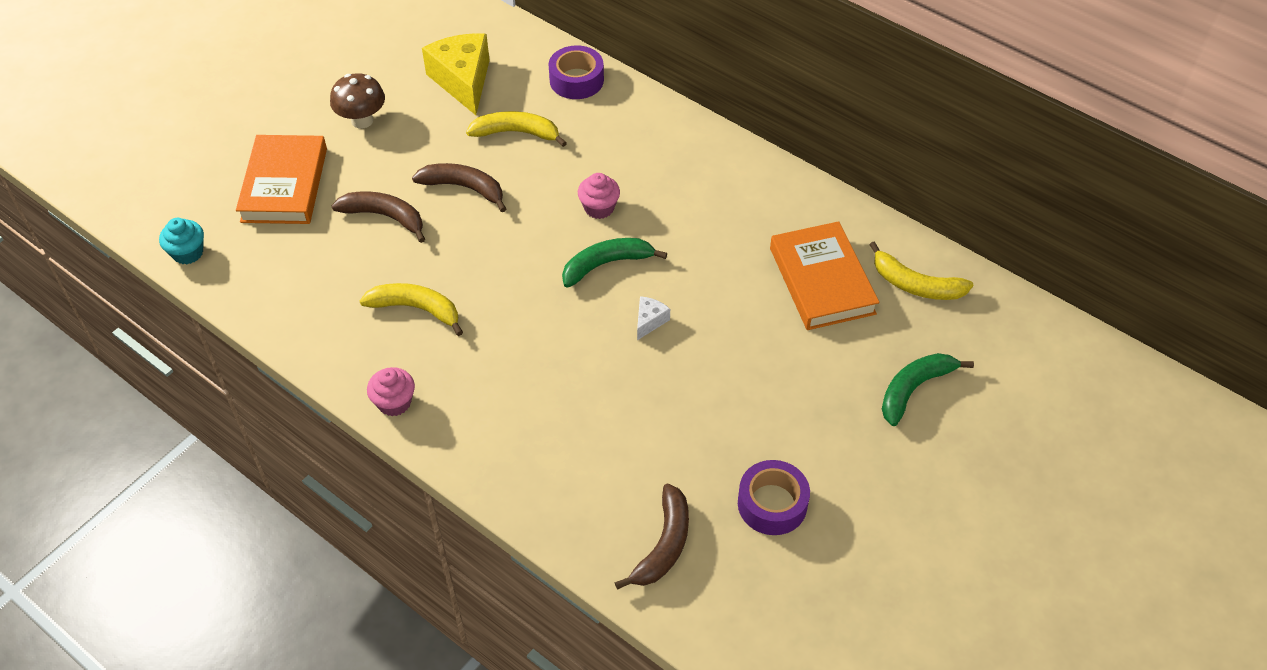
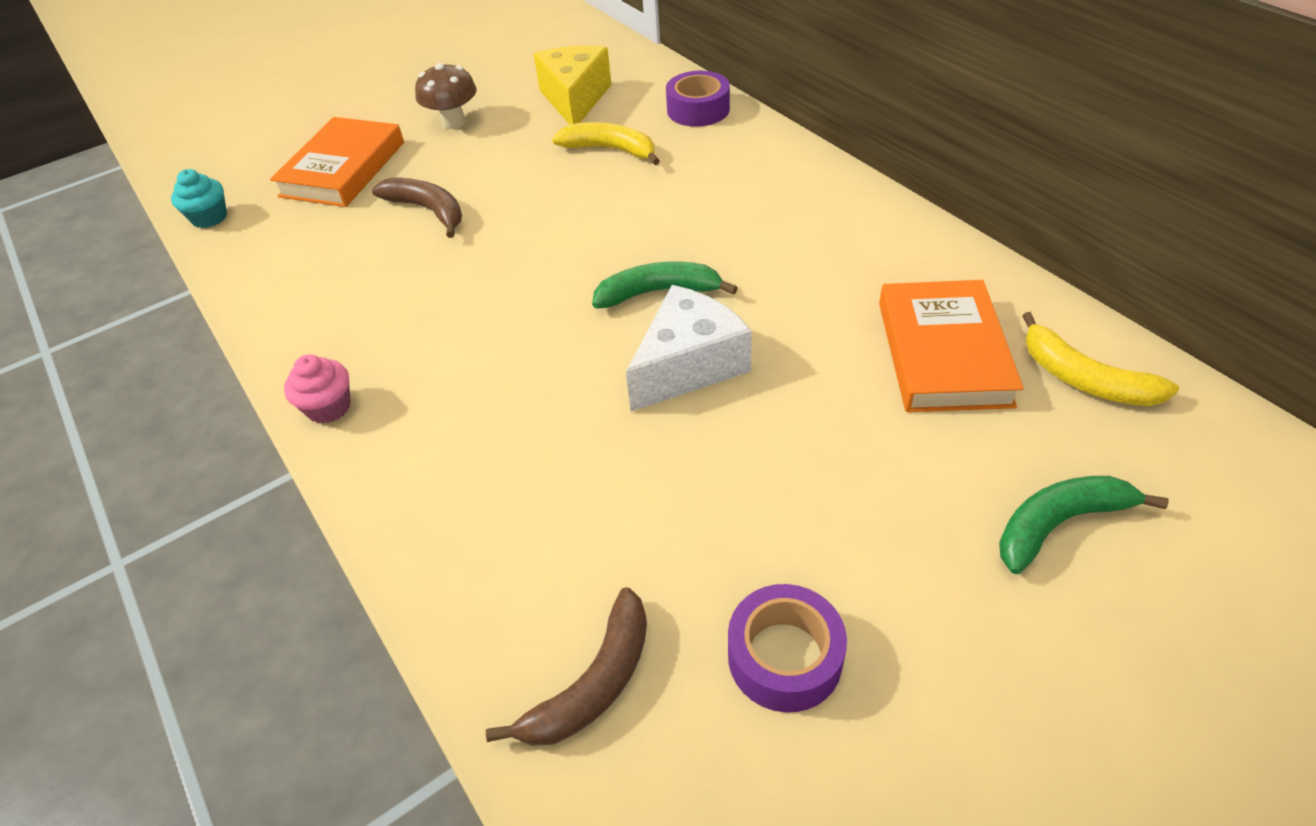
camera: 20 degrees right, 5 degrees down
(416, 309) = (411, 307): yellow banana -> none
(464, 188) = (528, 194): brown banana -> none
(599, 208) = (674, 232): pink cupcake -> none
(649, 321) = (688, 365): white cheese -> white cheese, size x2.23

